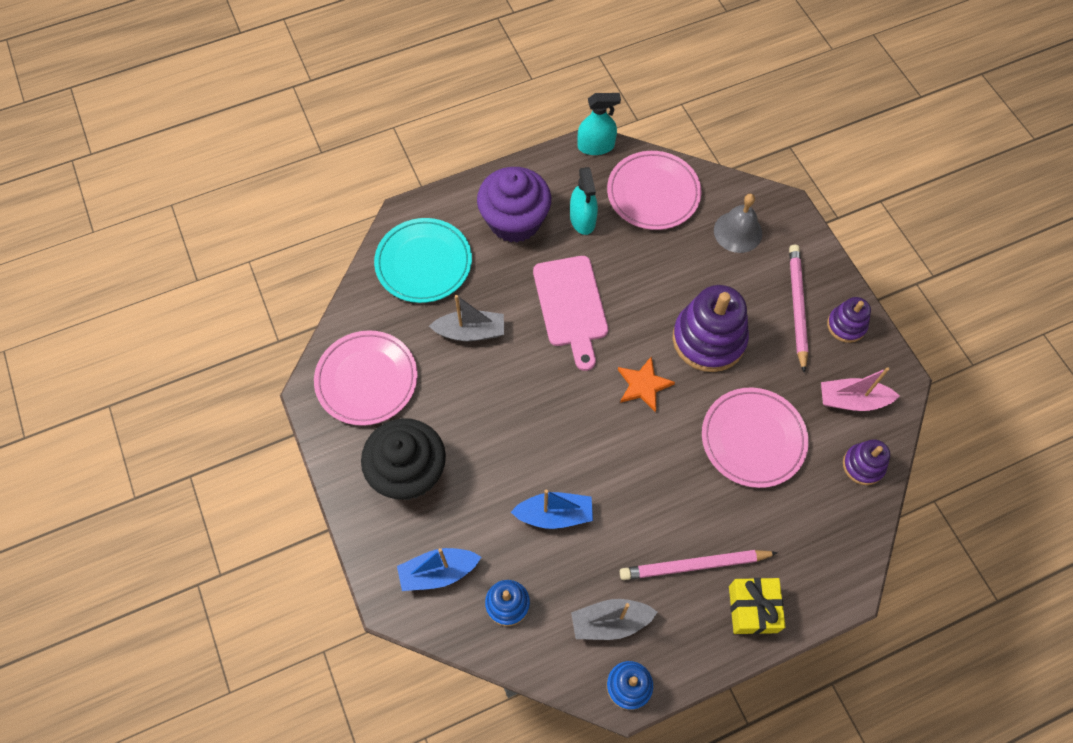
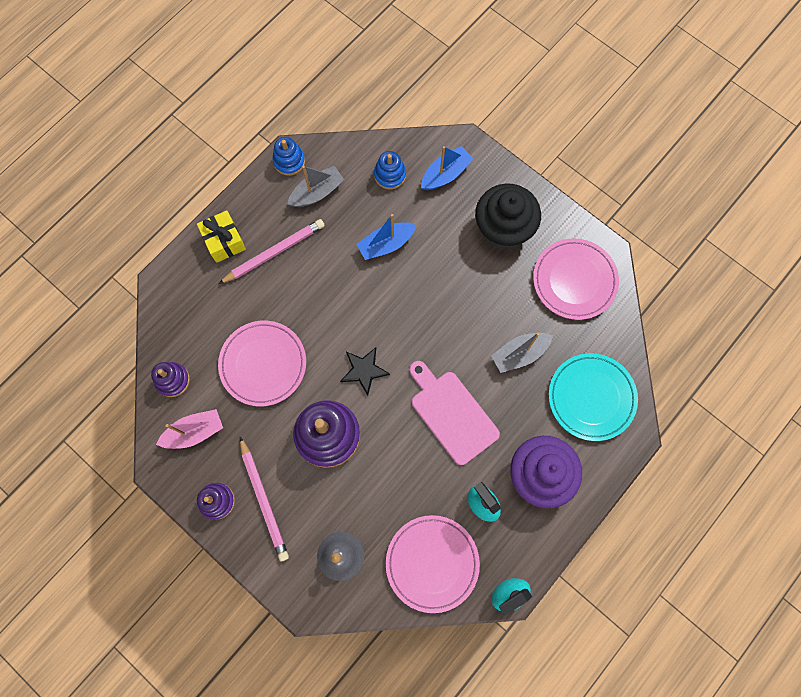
camera: 155 degrees right, 10 degrees up
(643, 385) = (364, 370): orange star -> black star

